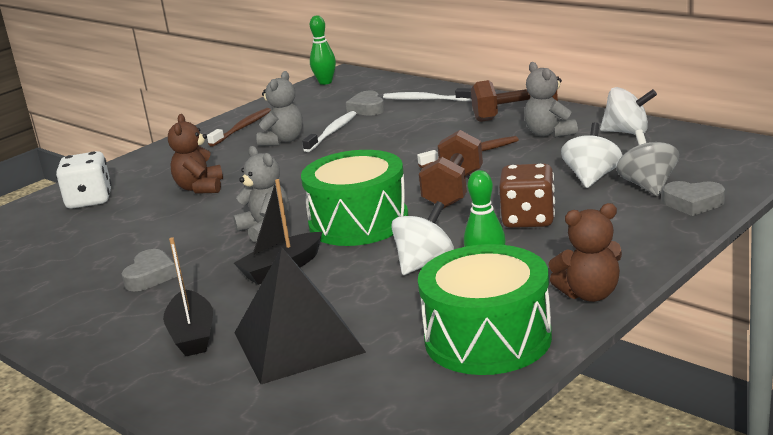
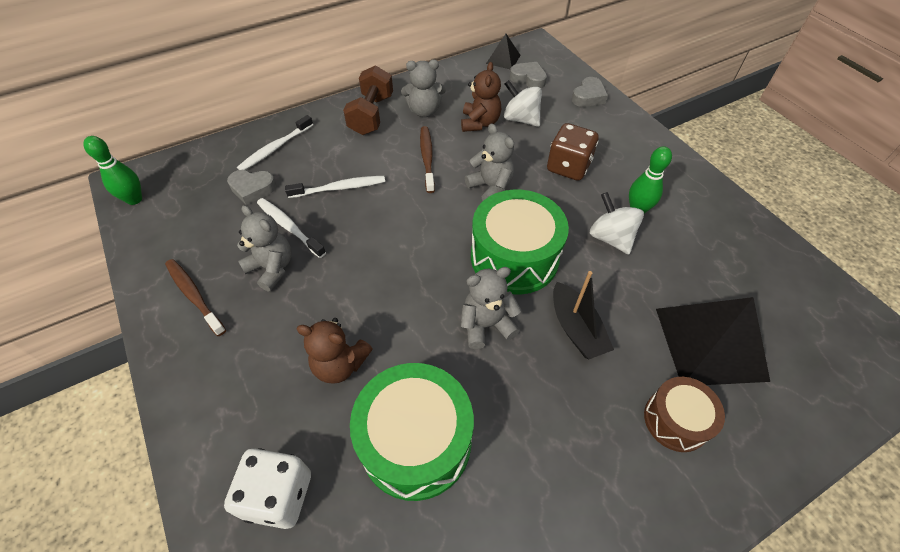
camera: 75 degrees left, 30 degrees up
(150, 276) = (539, 443): grey heart -> grey heart (528, 79)
(192, 335) = (676, 420): black boat -> brown drum
(395, 134) = (339, 188): none -> white toothbrush
(453, 190) = (490, 187): brown dumbbell -> grey teddy bear
(488, 338) = (733, 237): green drum -> green drum (416, 441)
(590, 294) = (690, 176): brown teddy bear -> brown teddy bear (480, 123)
(627, 132) = (456, 80): white spinning top -> none
(648, 186) = (551, 103): grey spinning top -> none
(708, 142) = (503, 59): none -> black pyramid

